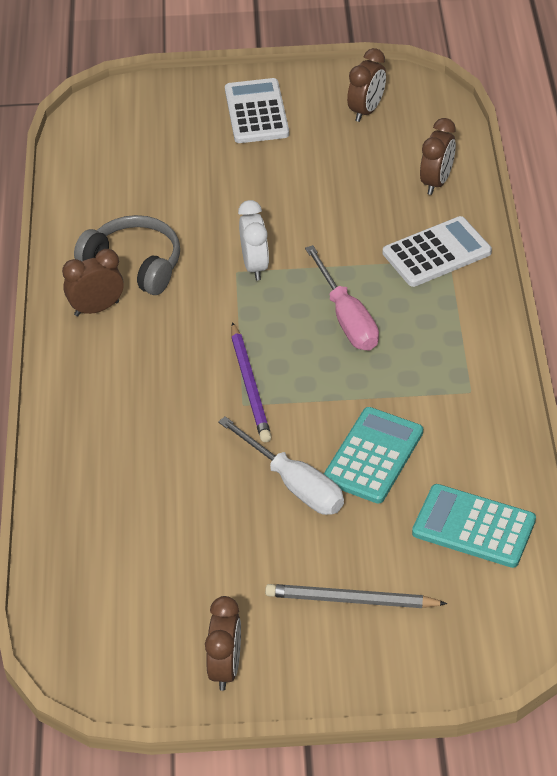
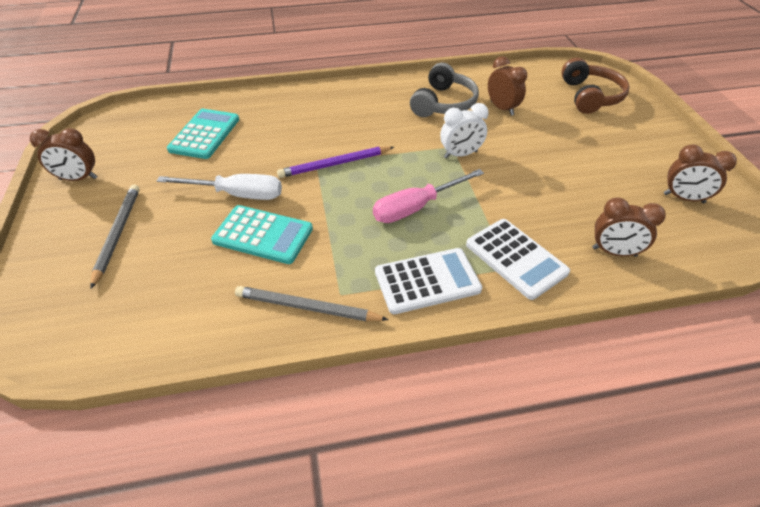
camera: 80 degrees right, 0 degrees up
(96, 308) = (398, 94): brown clock -> brown clock (502, 108)
(157, 125) = (590, 96): none -> brown headphones
(256, 112) = (637, 138): white calculator -> white calculator (427, 281)
(294, 484) = (237, 194): white screwdriver -> white screwdriver turned 120 degrees counterclockwise
(474, 527) = (177, 305): turquoise calculator -> turquoise calculator (205, 134)
(486, 418) = (307, 308): none -> grey pencil

